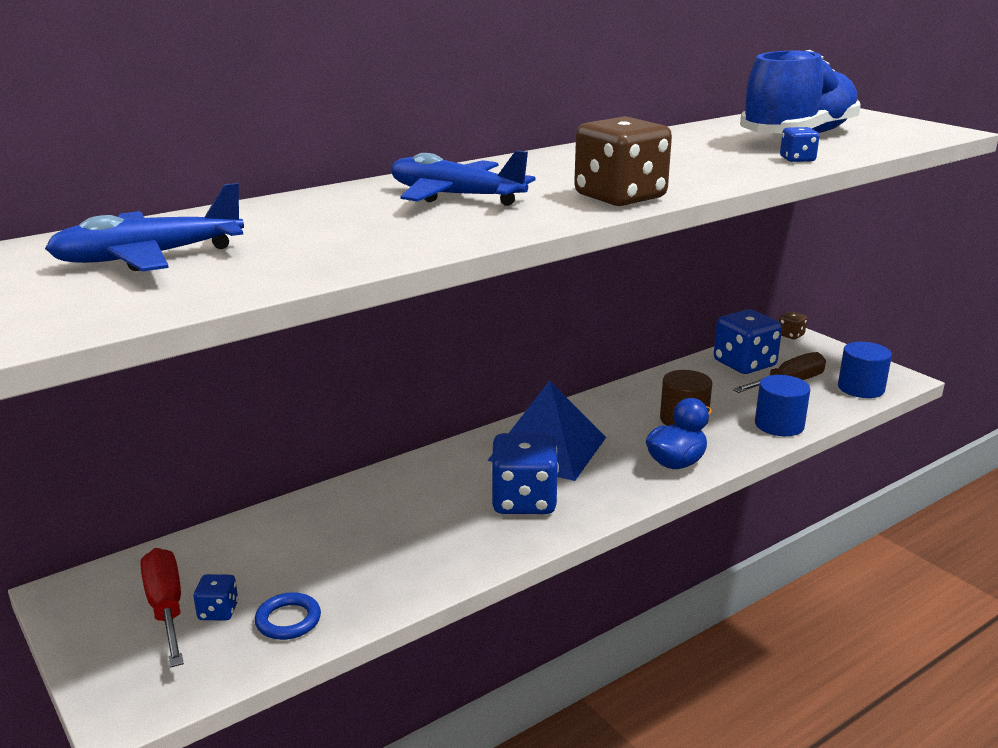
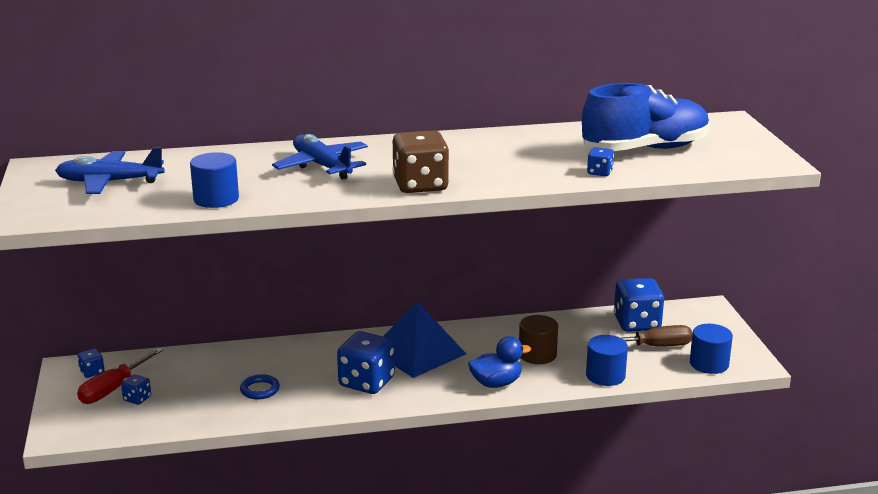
camera: 25 degrees right, 0 degrees up
(111, 590) = (92, 372): none -> blue dice
(166, 607) = (112, 389): red screwdriver -> red screwdriver turned 150 degrees counterclockwise
(288, 620) = (169, 414): blue ring -> blue ring (260, 390)
(360, 252) = (216, 199): none -> blue cylinder
(790, 335) = (707, 308): brown dice -> none

